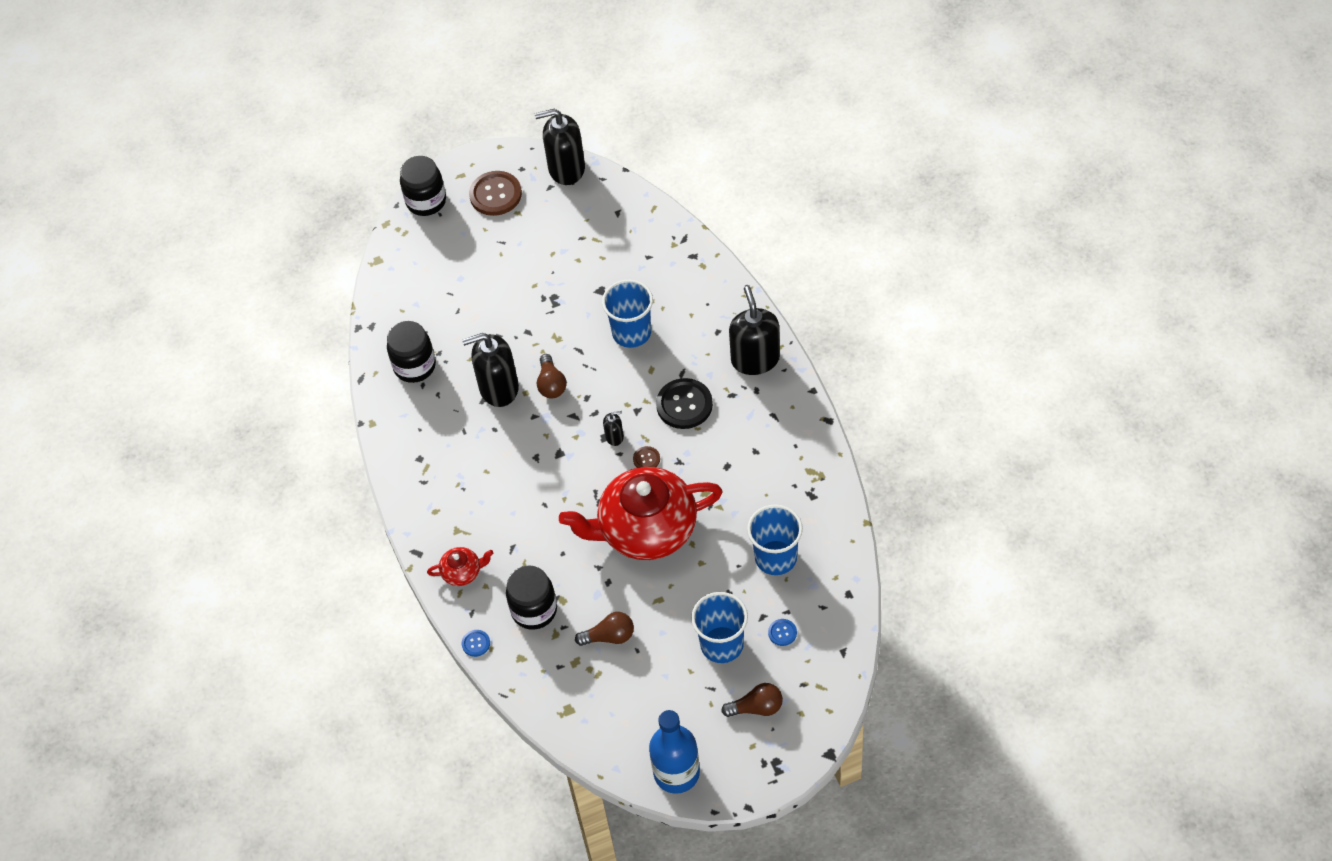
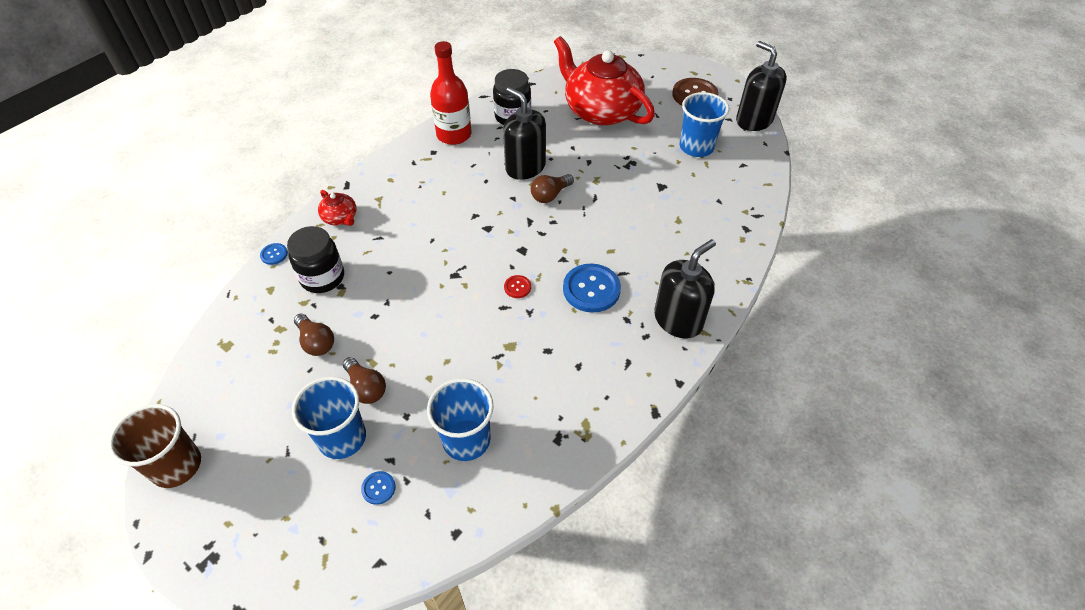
camera: 55 degrees right, 5 degrees down
(406, 430) = (454, 135): none -> red bottle
(426, 201) = (656, 66): black jar -> none
(614, 437) = (526, 256): black soap dispenser -> none
(631, 332) = (637, 222): blue cup -> blue cup (696, 147)
(645, 529) = (444, 319): red teapot -> red teapot (601, 110)
(646, 459) = (517, 287): brown button -> red button
(676, 773) = (176, 465): blue bottle -> brown cup
(684, 405) = (591, 289): black button -> blue button
(756, 708) = (276, 505): brown light bulb -> brown light bulb (366, 388)

